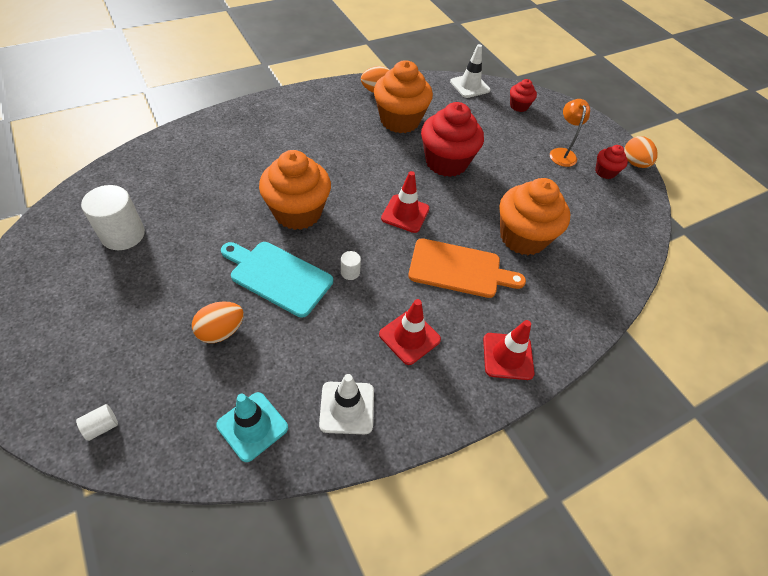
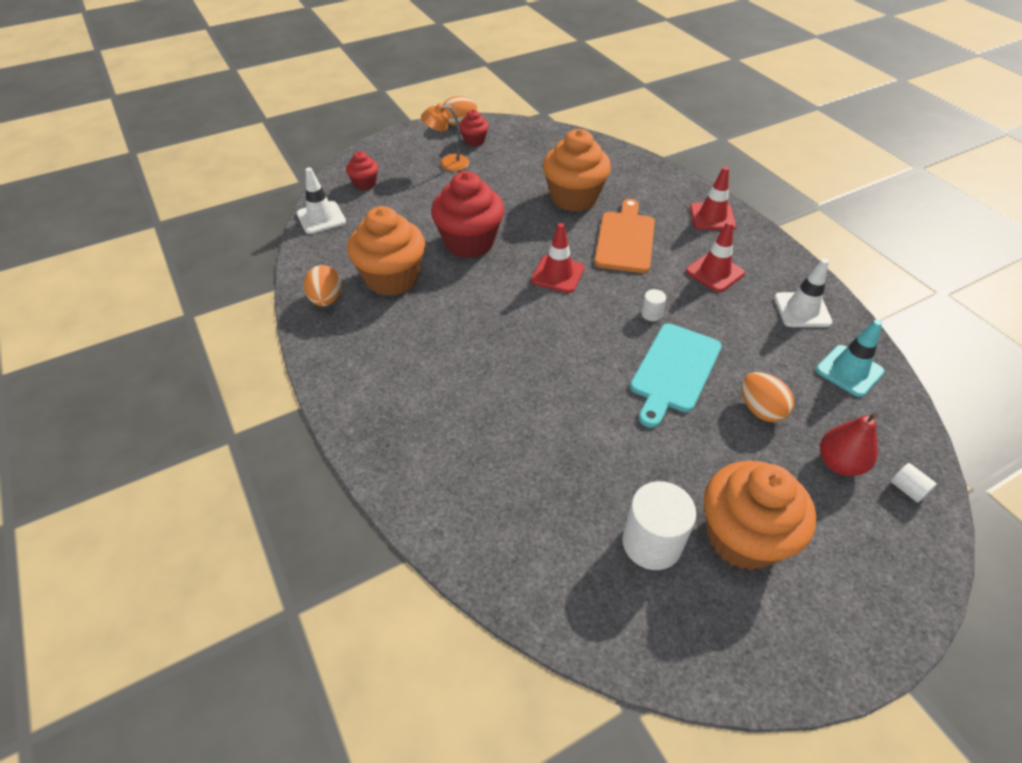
camera: 85 degrees left, 5 degrees down
(147, 377) = (839, 463): none -> red pear
(297, 212) = (572, 363): orange cupcake -> orange cupcake (743, 537)

